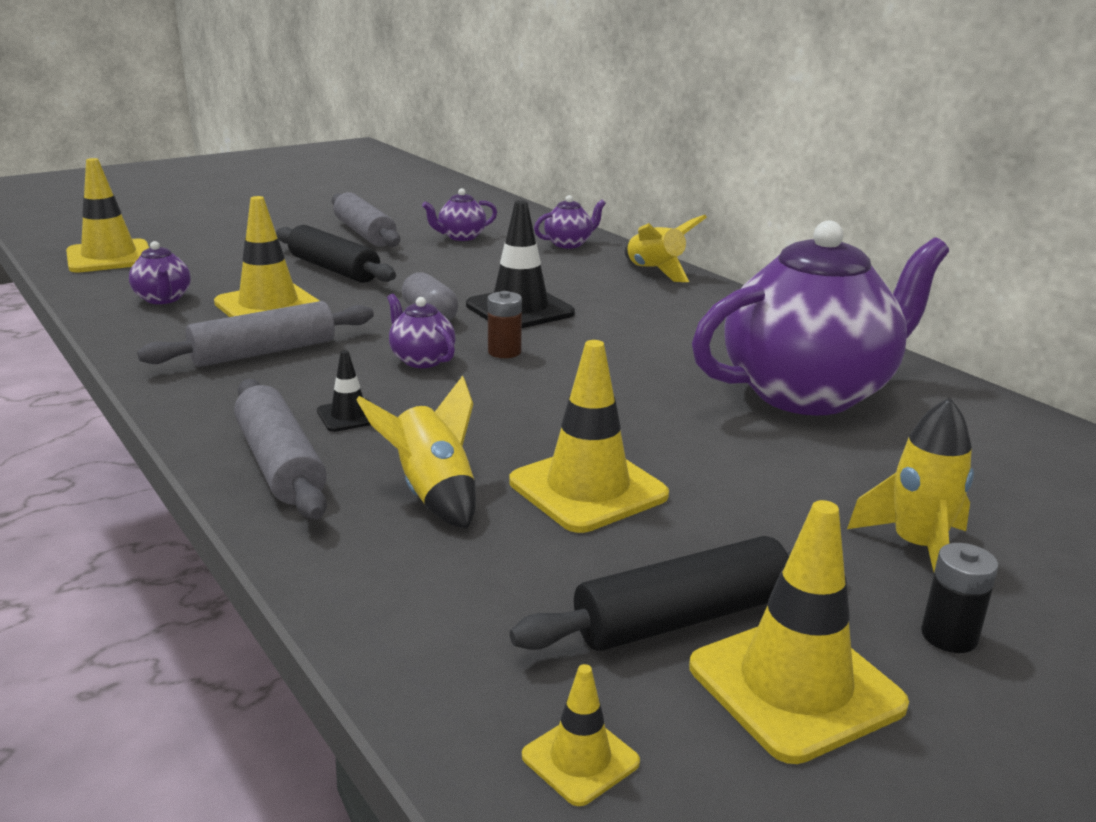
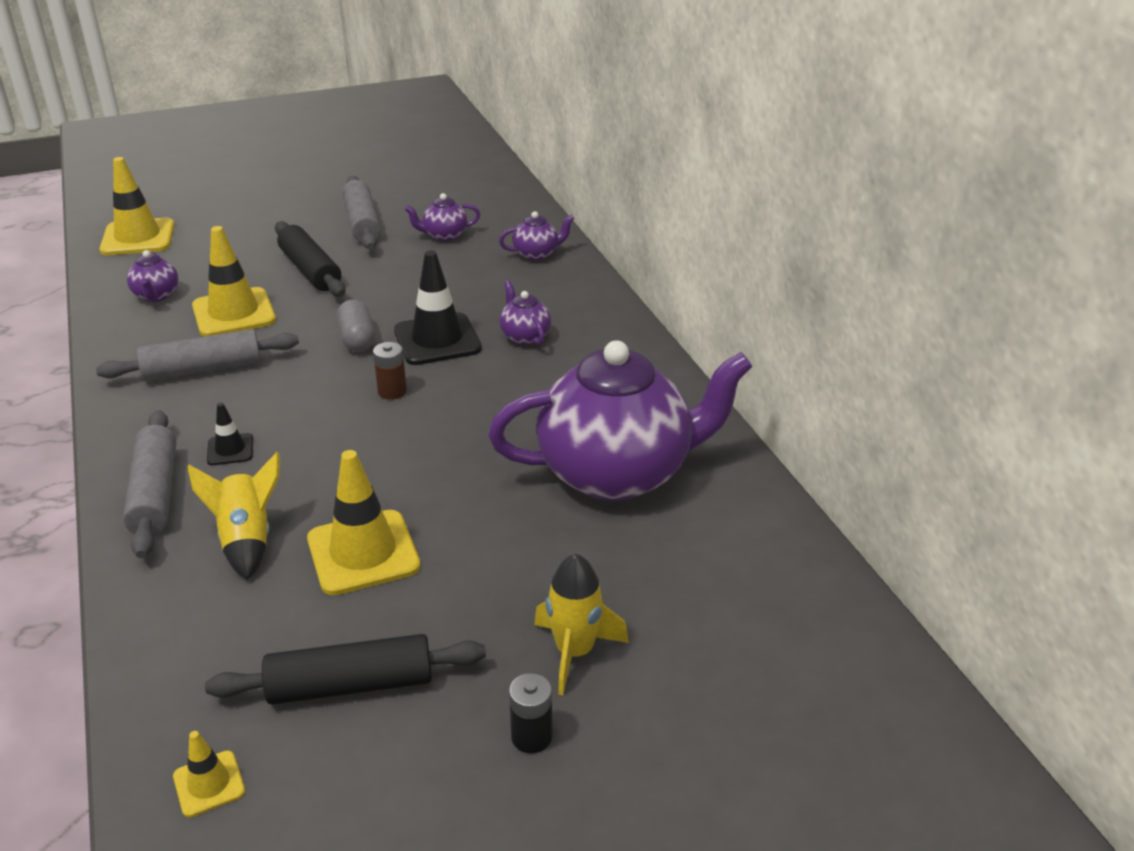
camera: 15 degrees right, 10 degrees up
(421, 360) = (320, 393): purple teapot -> purple teapot (525, 336)
(655, 272) = (591, 301): yellow rocket -> none
(795, 686) = (388, 757): yellow traffic cone -> none

